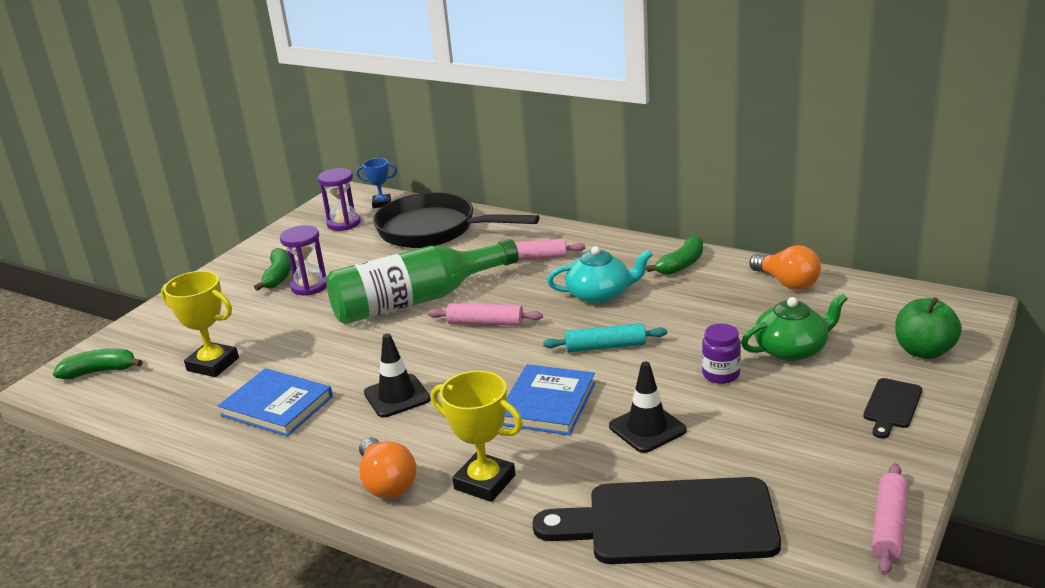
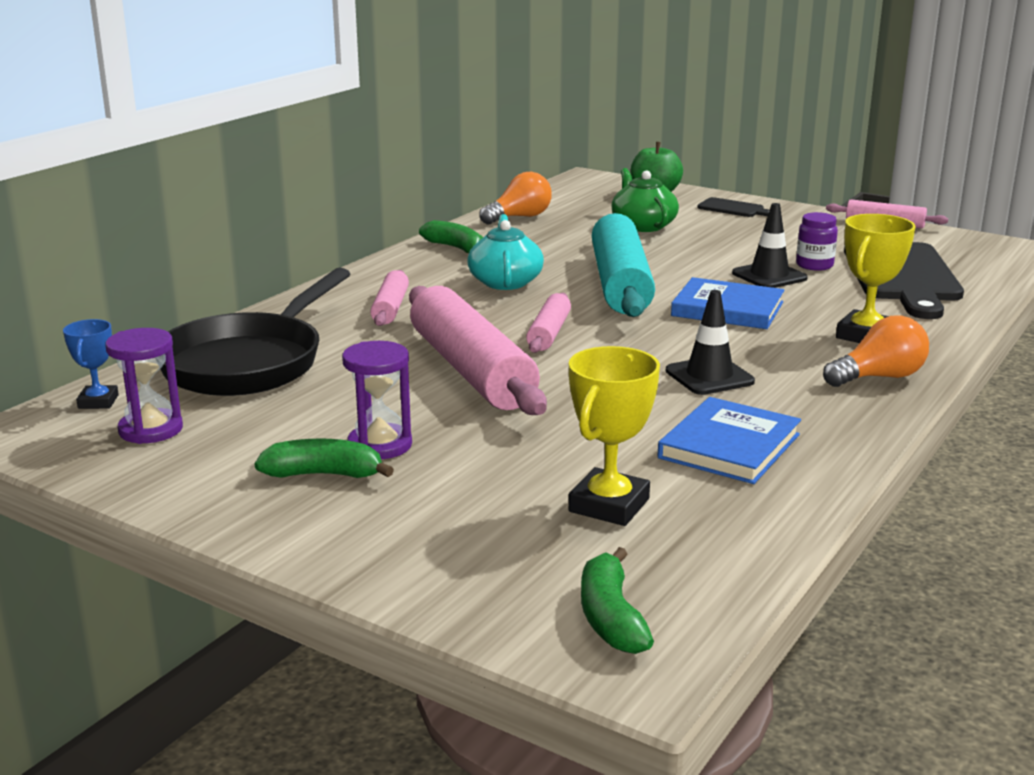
camera: 90 degrees left, 5 degrees down
(416, 301) = (471, 370): green bottle -> pink rolling pin
(605, 347) = (620, 284): turquoise rolling pin -> turquoise rolling pin, size x2.02
(721, 374) = (681, 248): purple jar -> purple jar (814, 265)

